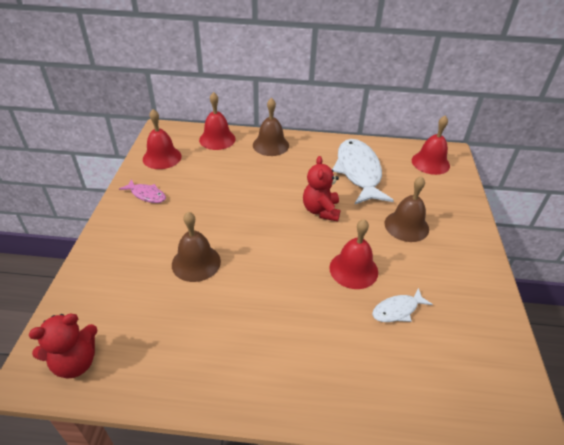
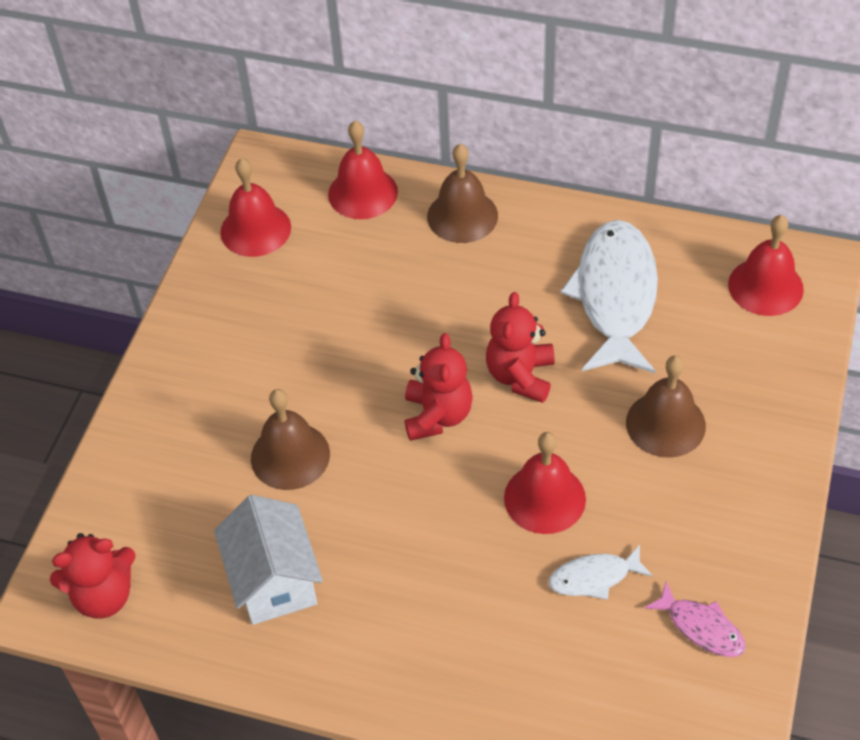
camera: 15 degrees right, 10 degrees up
(146, 195) = (222, 312): pink fish -> pink fish (701, 627)
(195, 337) = (274, 580): none -> white house
(280, 233) = (437, 416): none -> red teddy bear

